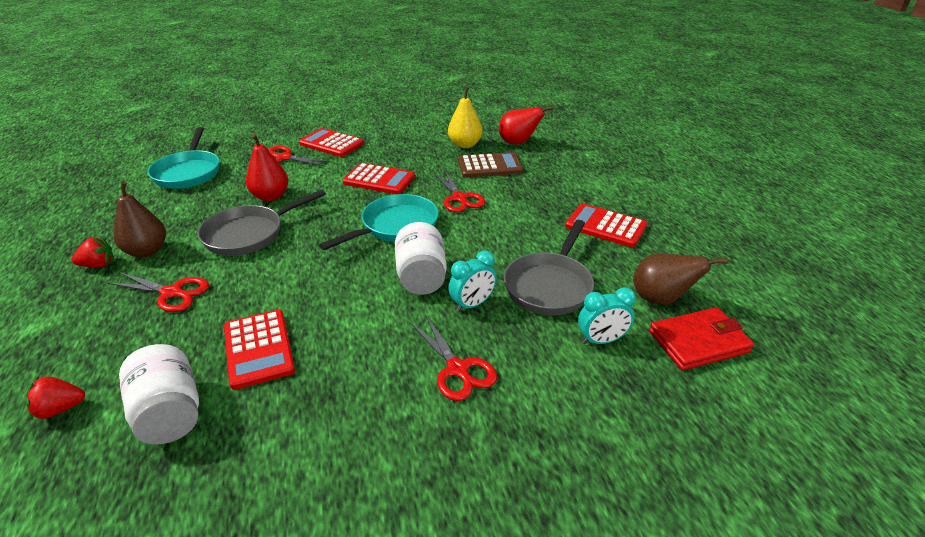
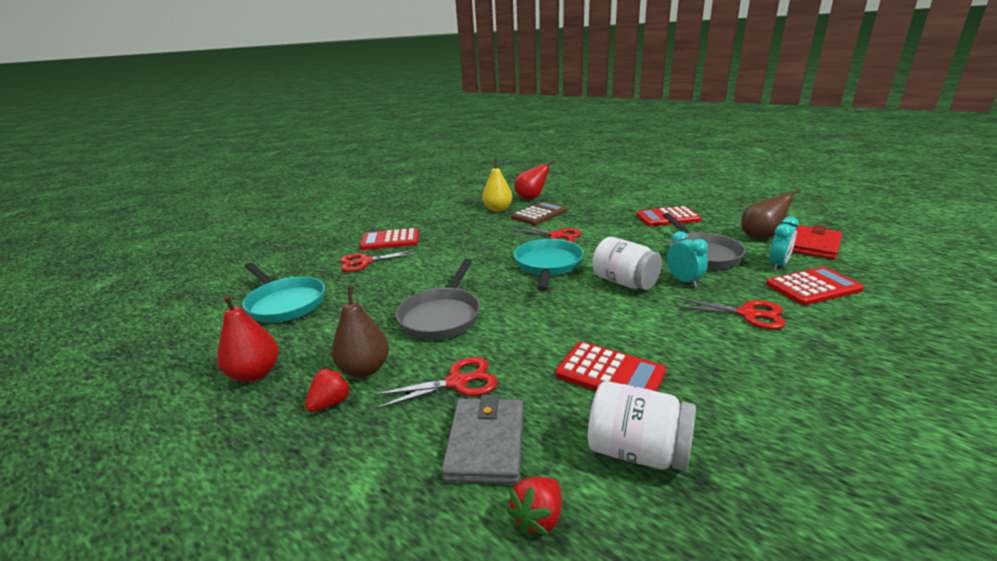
camera: 35 degrees left, 10 degrees down
(115, 345) = (486, 443): none -> grey wallet
(270, 196) = (408, 287): red pear -> red pear (255, 373)
(379, 180) = (477, 247): red calculator -> red calculator (813, 287)
(472, 304) = (683, 281): turquoise clock -> turquoise clock turned 45 degrees counterclockwise

